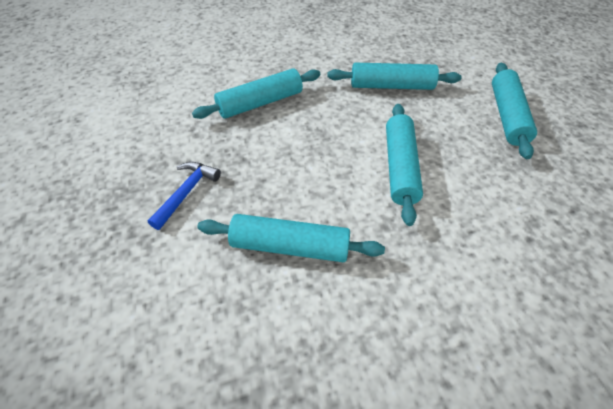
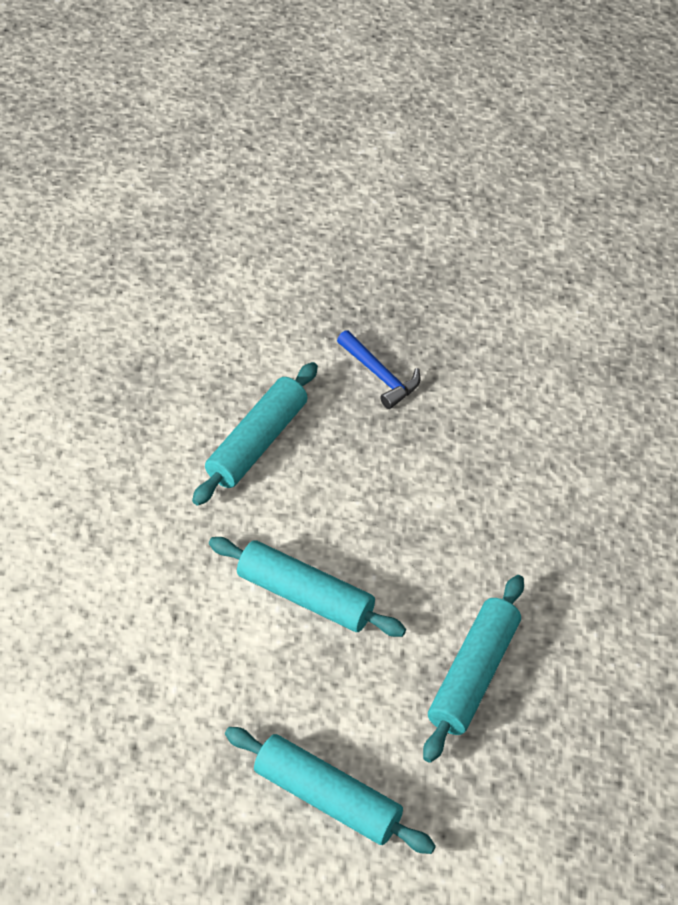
camera: 115 degrees right, 0 degrees up
(260, 103) = (510, 489): turquoise rolling pin -> none

